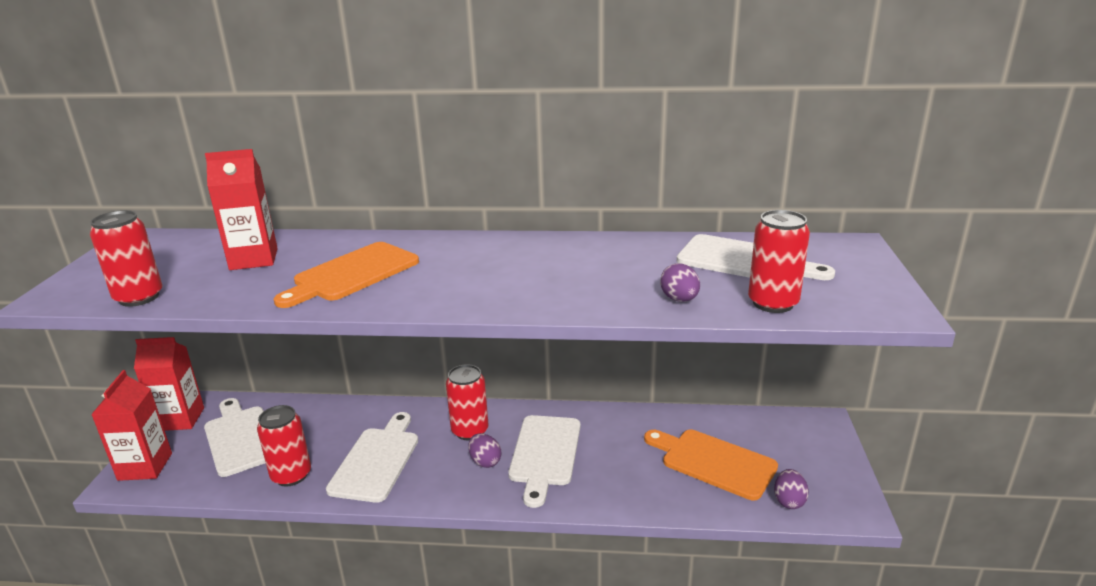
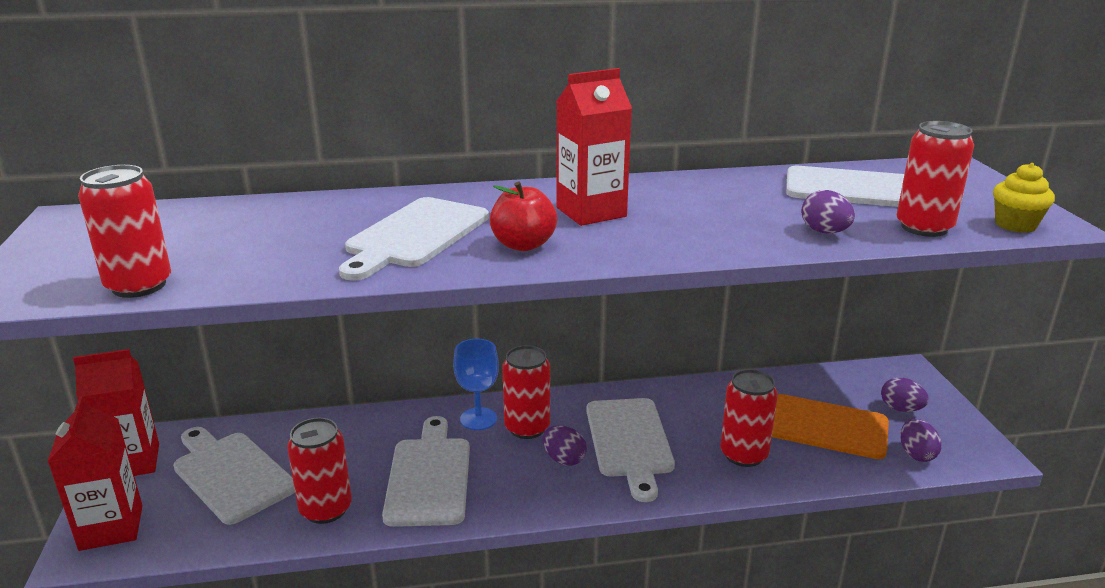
camera: 15 degrees left, 0 degrees up
(254, 259) = (266, 229): red carton -> red carton (591, 212)
(352, 274) = (414, 236): orange cutting board -> white cutting board
(425, 289) = (523, 245): none -> red apple
(436, 418) = (478, 419): none -> blue goblet
(634, 479) = (743, 455): none -> red can
(797, 457) = (901, 409): none -> purple egg
(862, 308) = (1015, 225): none -> yellow cupcake

